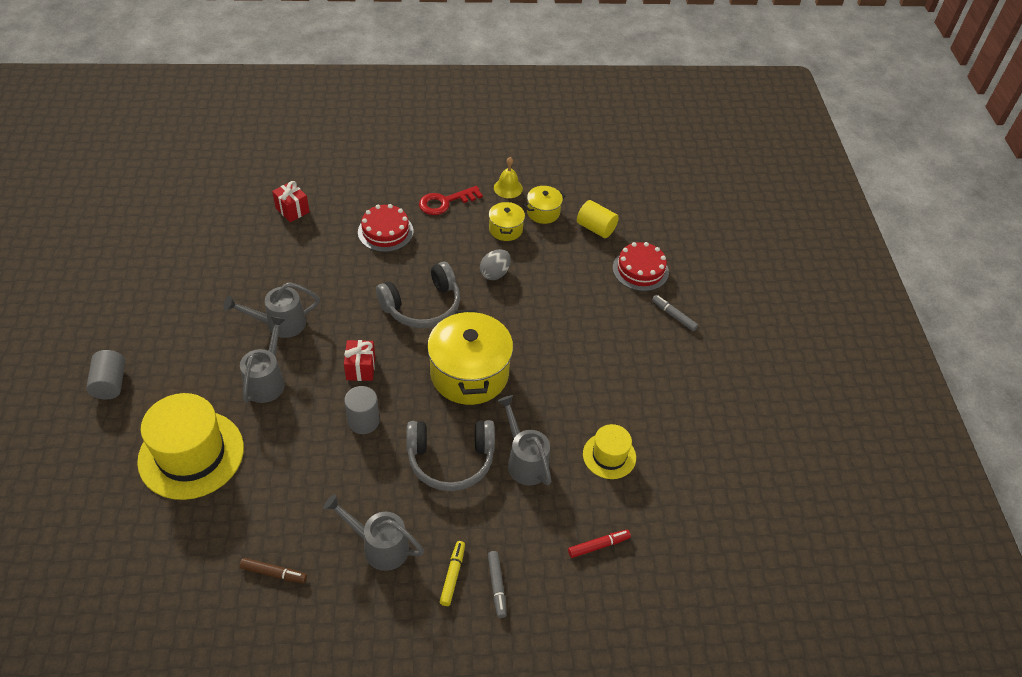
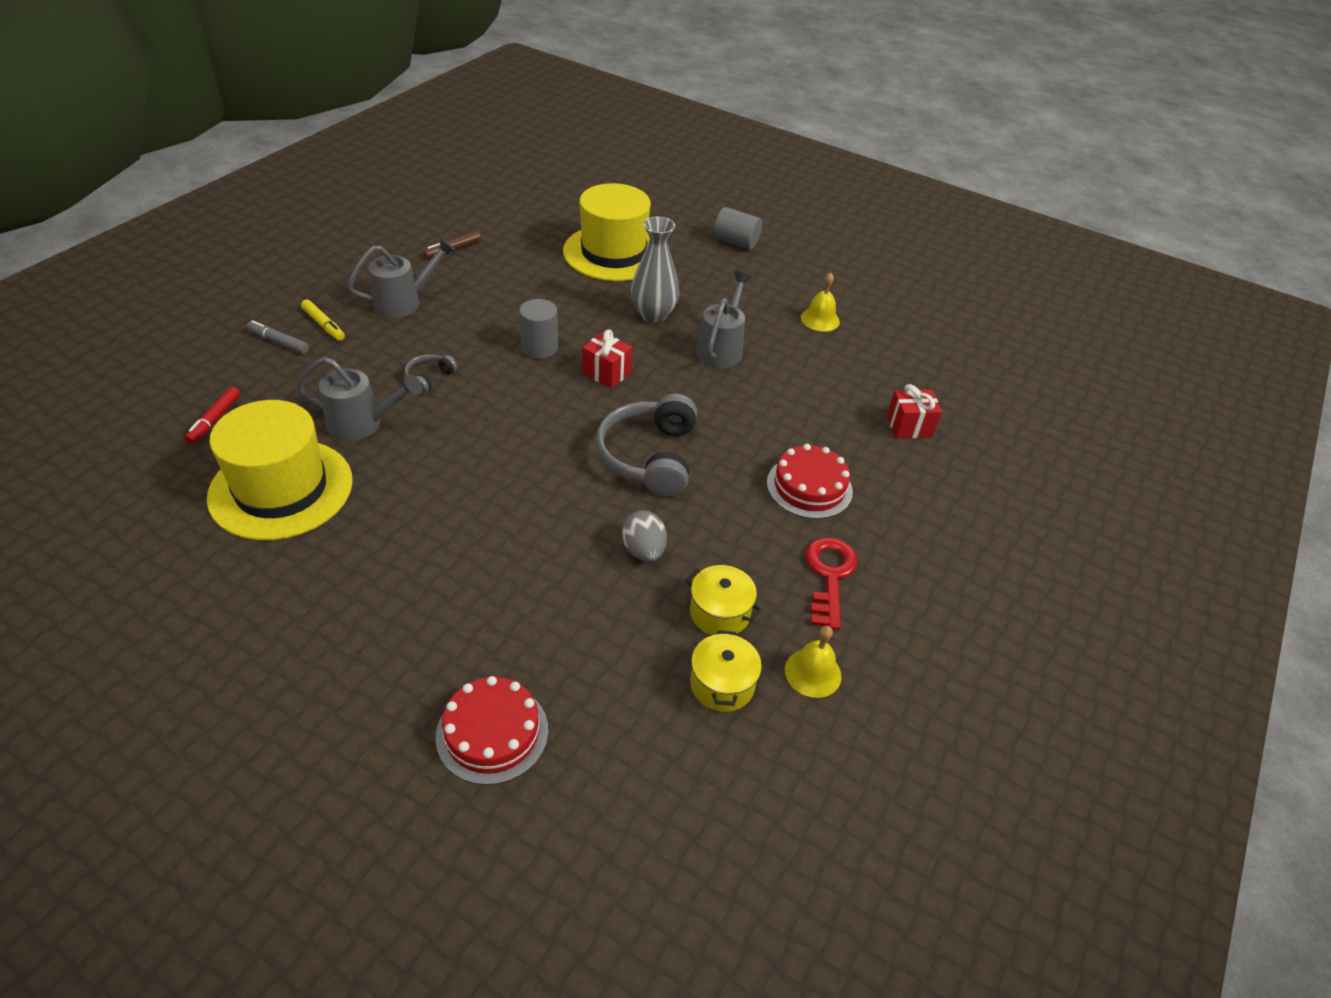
camera: 125 degrees right, 5 degrees down
(199, 289) = (820, 319): none -> yellow bell
(267, 380) = (653, 315): grey watering can -> grey vase
(450, 460) = (429, 377): grey headphones -> grey headphones, size x0.46
(469, 374) = (513, 443): yellow pot -> none
(596, 228) = (631, 735): yellow cylinder -> none
(609, 456) = (281, 489): yellow hat -> yellow hat, size x1.87
(673, 316) = (370, 708): grey marker -> none

